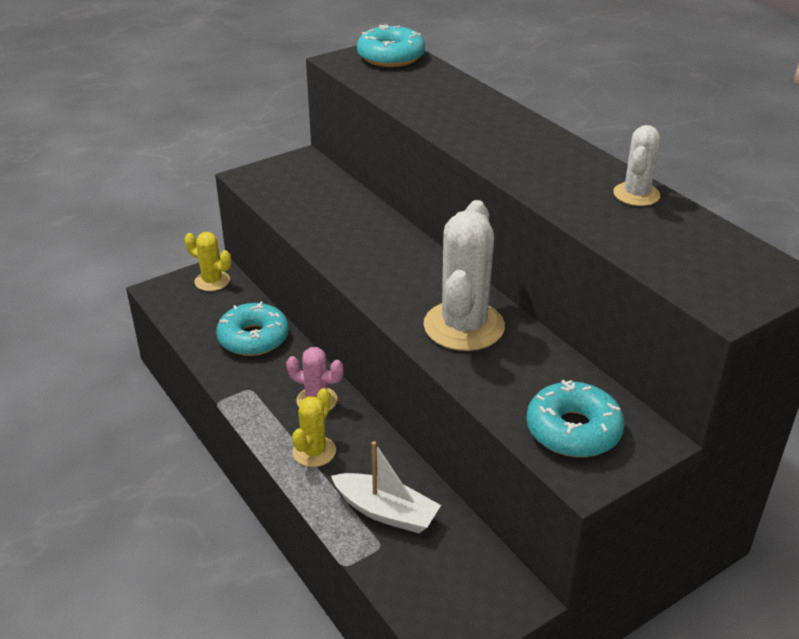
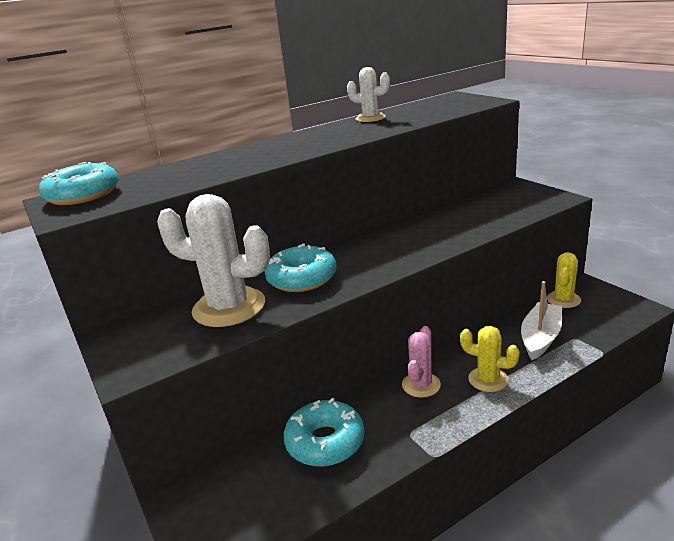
camera: 85 degrees left, 10 degrees down
(212, 281) = (202, 499): yellow cactus -> yellow cactus (563, 299)
(464, 326) = (422, 235): white cactus -> white cactus (229, 307)
(573, 430) = (520, 201): turquoise donut -> turquoise donut (302, 278)

